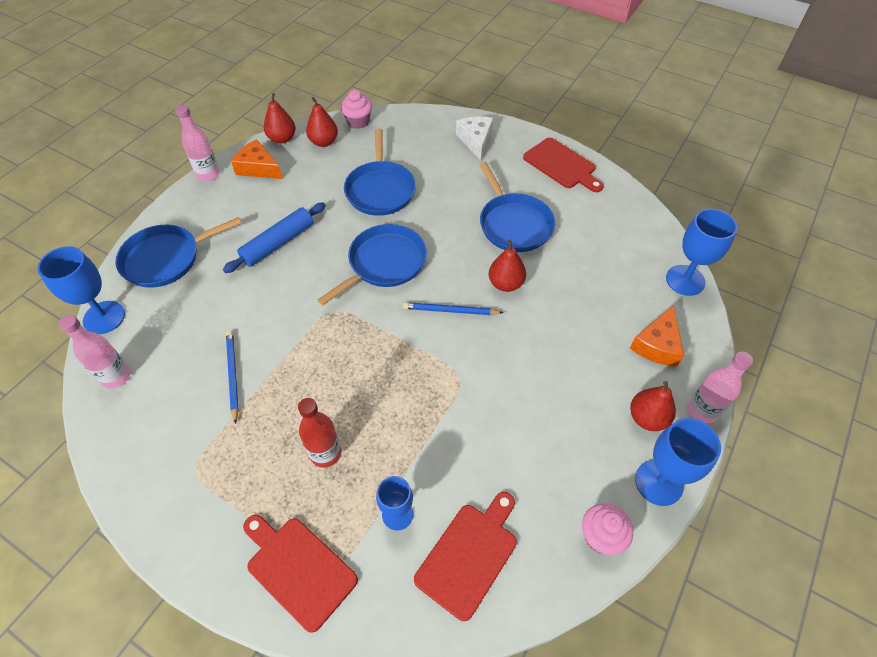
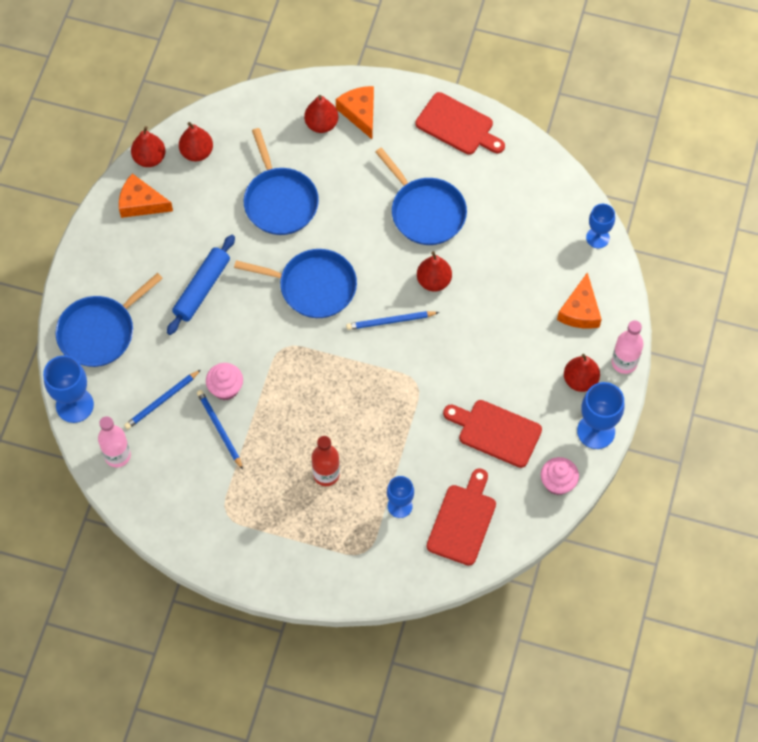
camera: 15 degrees left, 10 degrees up
(189, 333) = (162, 401): none -> blue pencil
(208, 174) = (91, 223): pink bottle -> none
(298, 568) = (339, 562): red cutting board -> red cutting board (496, 432)
(358, 121) = (223, 115): pink cupcake -> pink cupcake (226, 388)
(384, 263) = (313, 286): blue pan -> blue pan turned 75 degrees clockwise
(439, 142) = (321, 124): none -> red pear
(476, 141) = (360, 113): white cheese -> orange cheese
(685, 280) = (597, 238): blue goblet -> blue goblet, size x0.65

